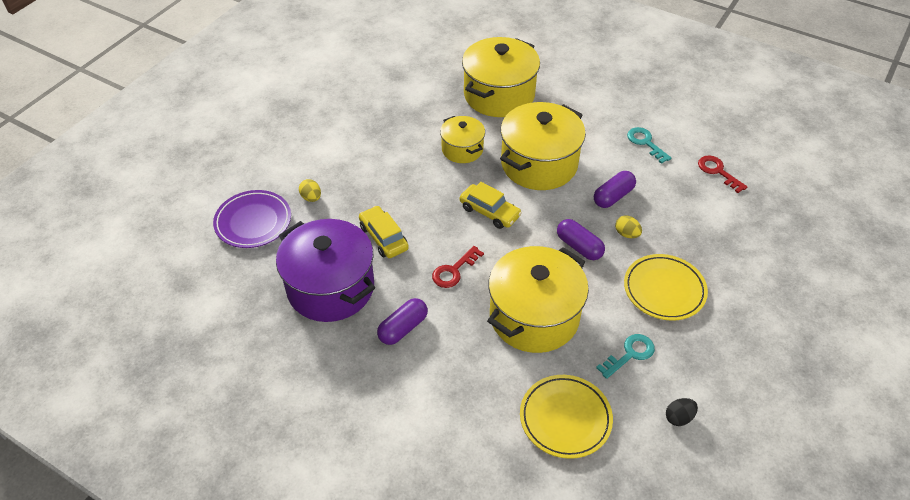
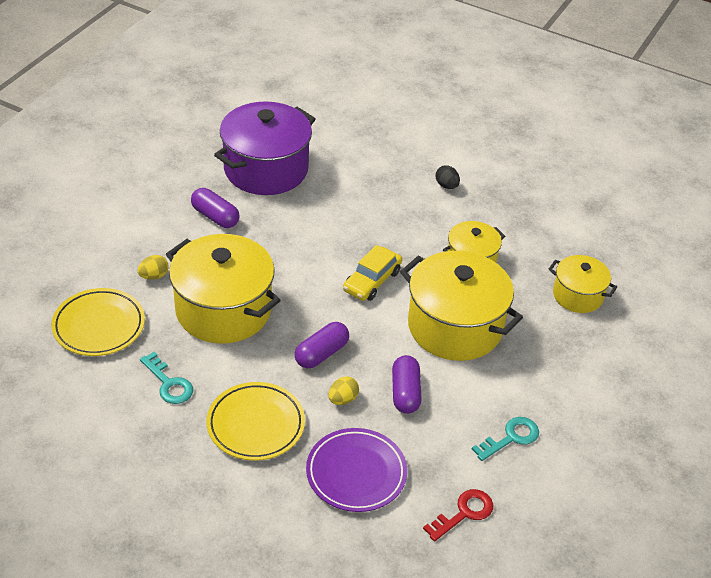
camera: 85 degrees right, 5 degrees down
(253, 222) = (348, 117): purple plate -> purple plate (356, 473)
(311, 198) = (383, 151): yellow egg -> yellow egg (154, 276)
(383, 237) = (330, 202): yellow car -> none
(454, 270) = (286, 252): red key -> none
(499, 95) = (577, 295): yellow pot -> yellow pot, size x0.55
(613, 196) = (405, 393): purple capsule -> purple capsule turned 45 degrees clockwise
(679, 417) = (86, 415): black egg -> black egg (446, 186)

